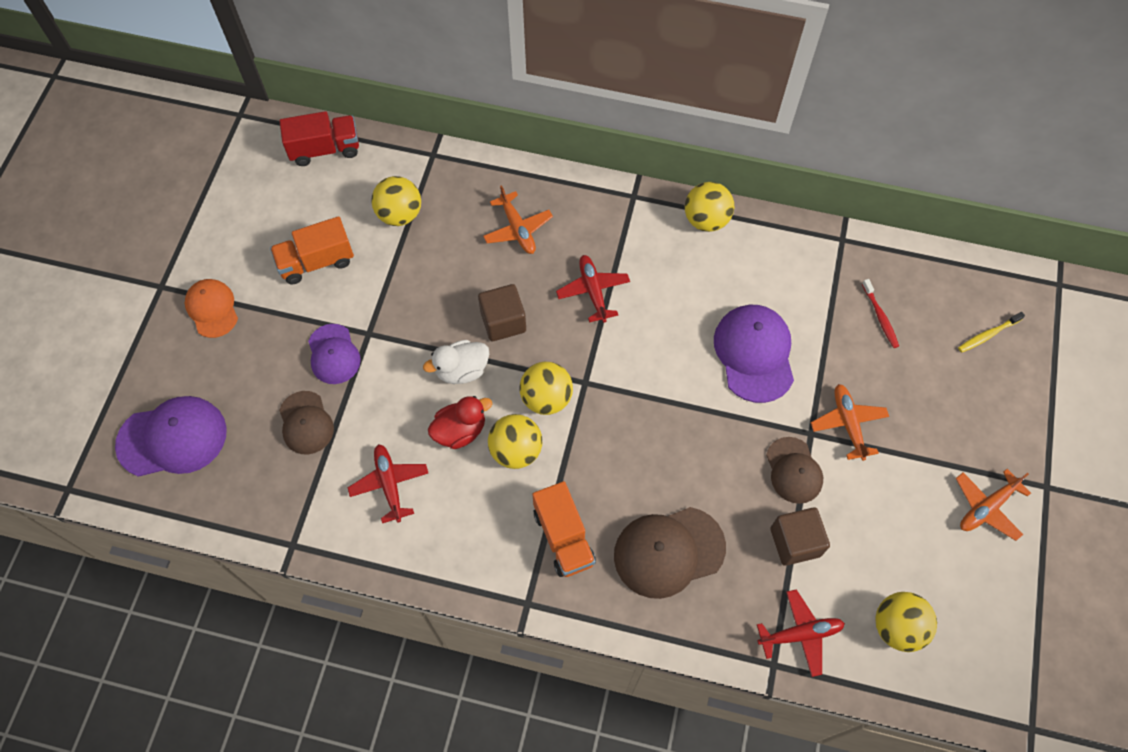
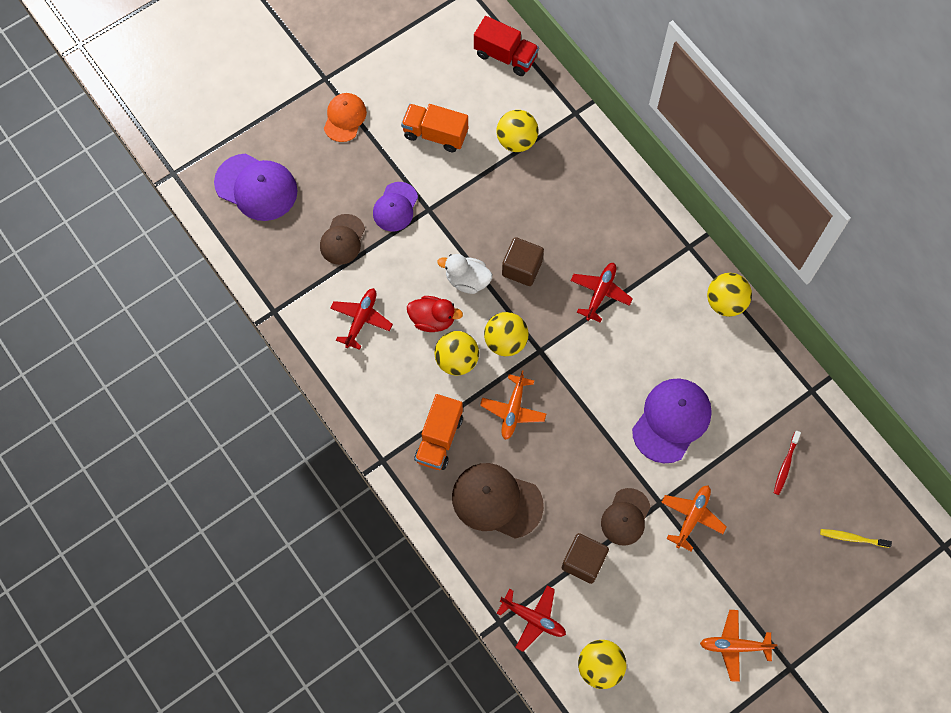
camera: 40 degrees right, 5 degrees up
(517, 229) = (587, 210): orange plane -> orange plane (513, 410)

